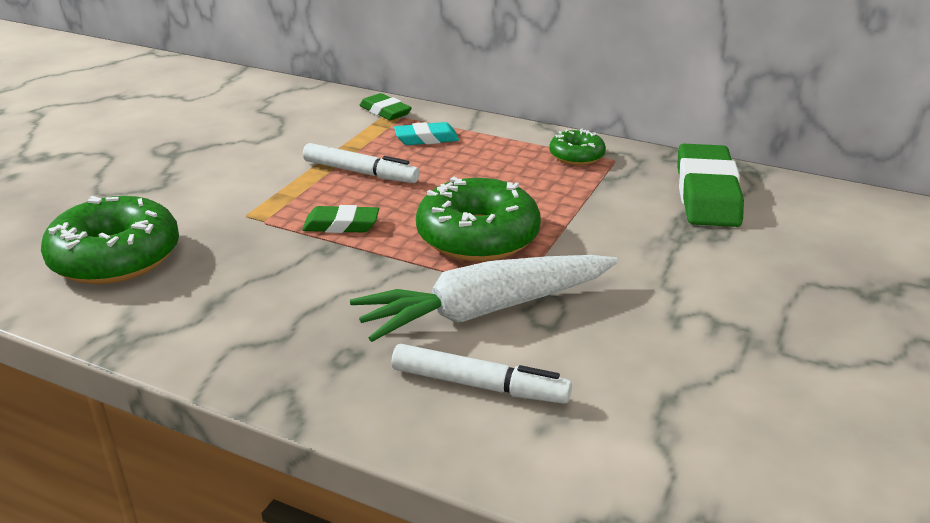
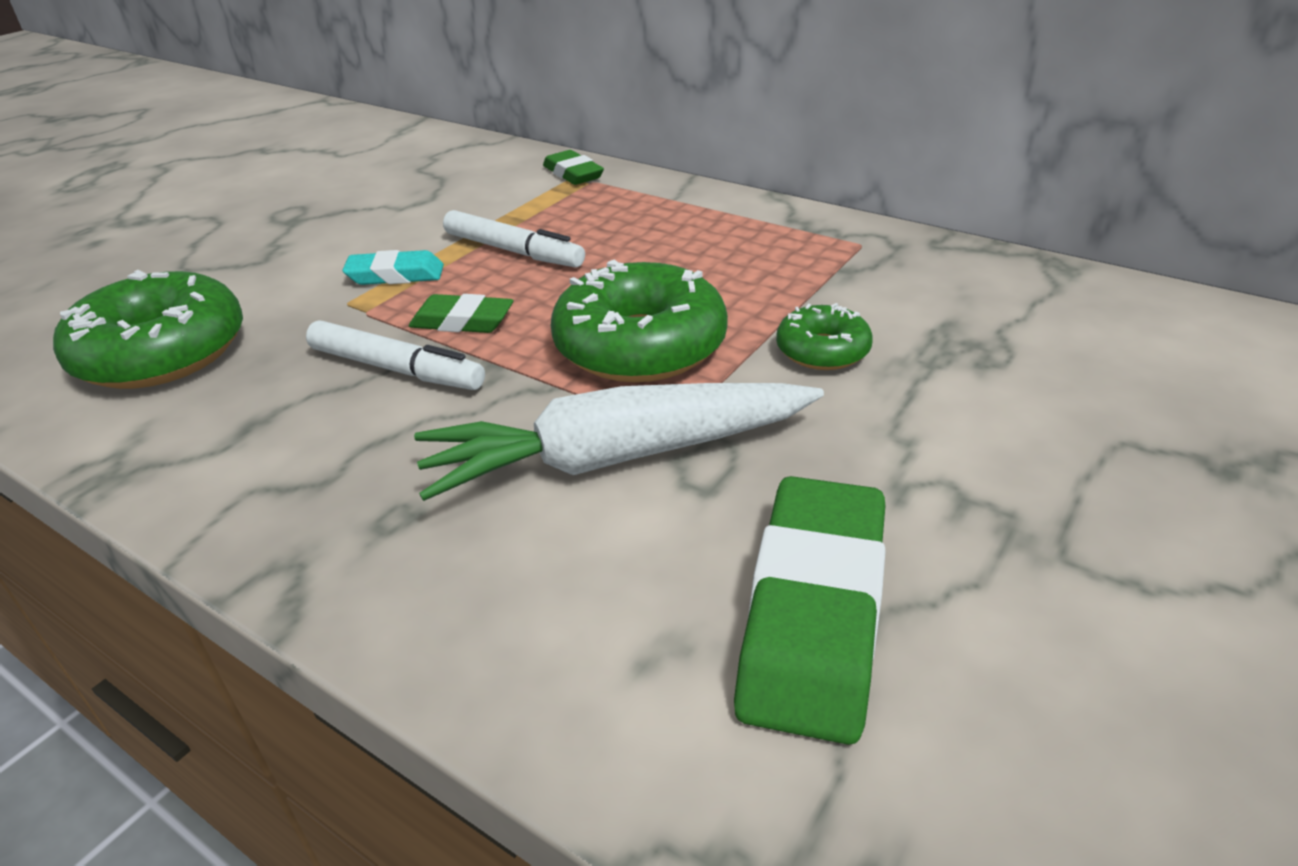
camera: 10 degrees right, 5 degrees up
(426, 139) = (614, 209): turquoise eraser -> turquoise eraser (395, 275)
(479, 385) = (571, 579): white marker -> white marker (396, 369)
(576, 156) = (809, 237): green donut -> green donut (822, 350)
(707, 194) = (986, 297): green eraser -> green eraser (814, 613)

